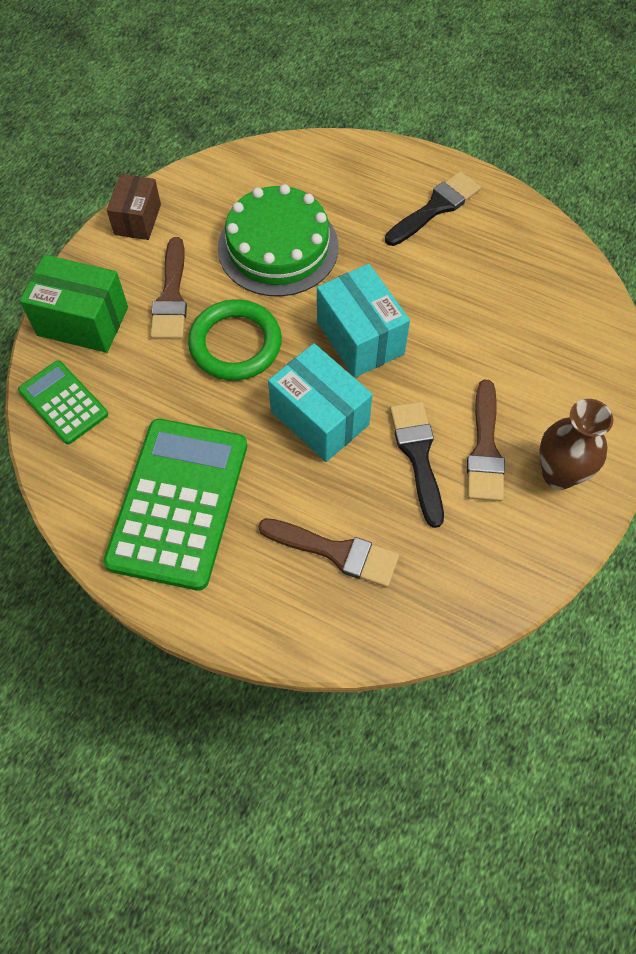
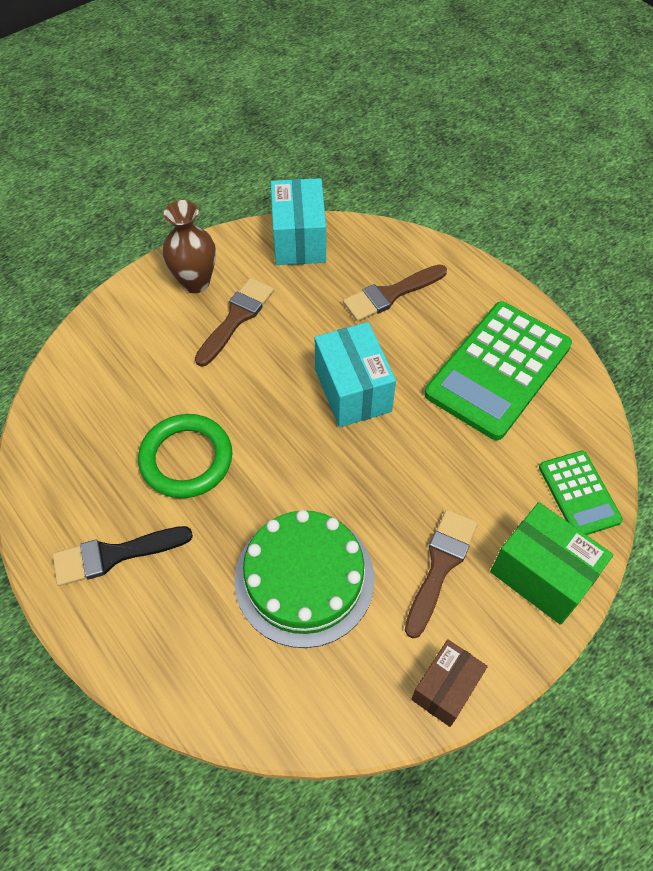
camera: 155 degrees left, 5 degrees down
(235, 344) = (396, 486): green ring -> green ring (186, 459)
(336, 552) = (390, 294): brown brush -> brown brush turned 75 degrees counterclockwise
(360, 338) = (278, 445): turquoise box -> turquoise box (299, 240)
(418, 455) = (290, 333): black brush -> none

